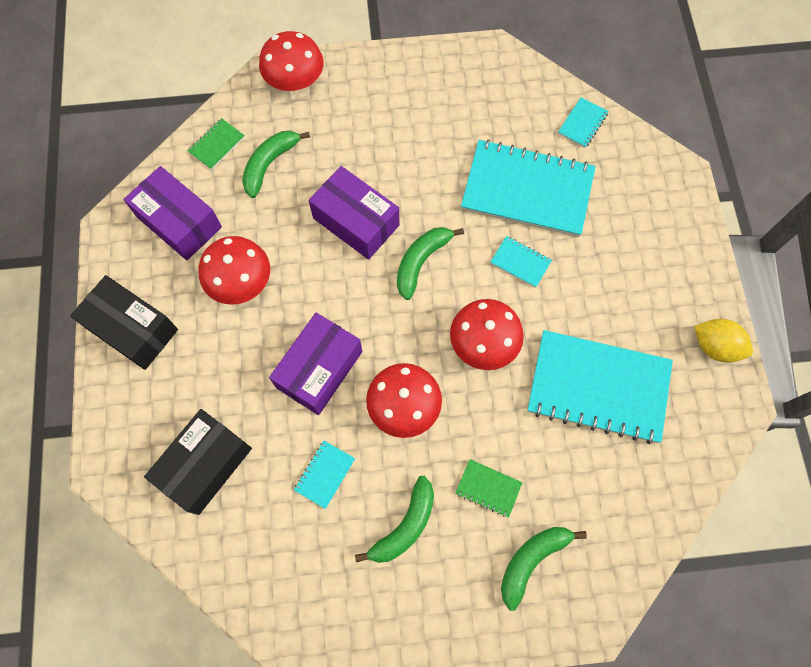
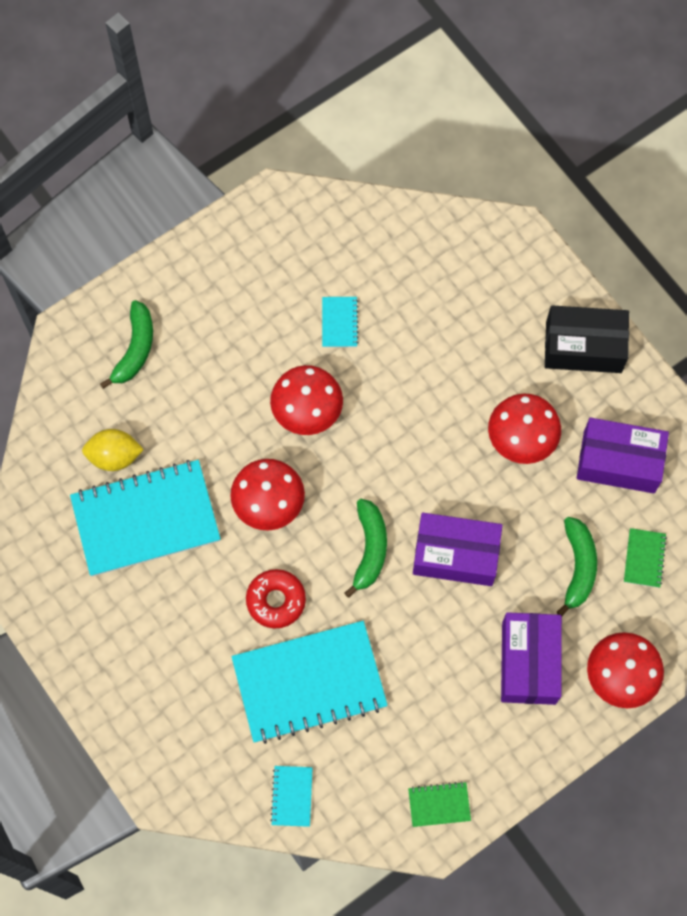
camera: 150 degrees right, 0 degrees up
(205, 465) = (441, 278): black box -> none
(319, 369) = (399, 402): purple box -> purple box (528, 663)
(405, 526) = (251, 320): green banana -> none
(488, 488) = (199, 384): green notebook -> green notebook (439, 805)
(520, 262) = (276, 600): turquoise notebook -> red donut
(715, 346) = (54, 617): yellow lemon -> yellow lemon (114, 456)

